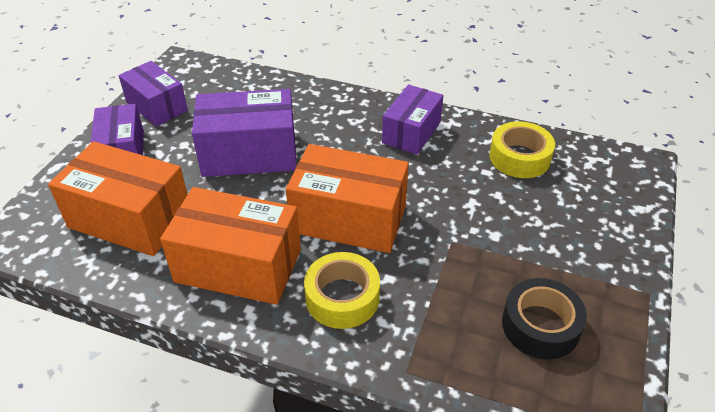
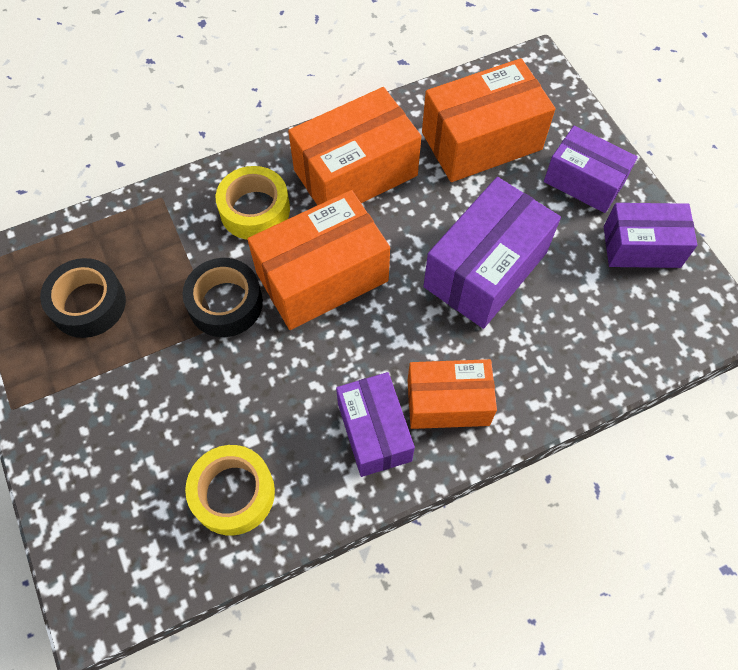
camera: 135 degrees right, 20 degrees up
(357, 118) = (448, 402): none -> orange box
(432, 250) = (225, 303): none -> black tape

